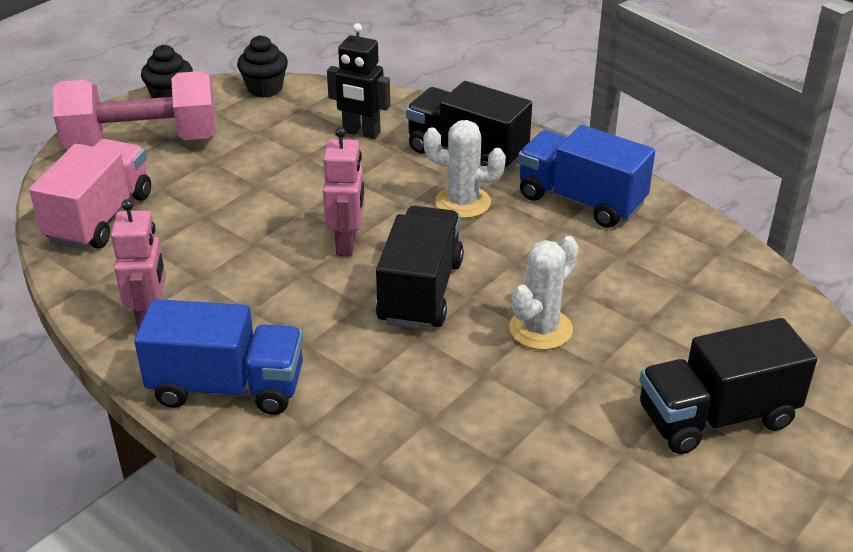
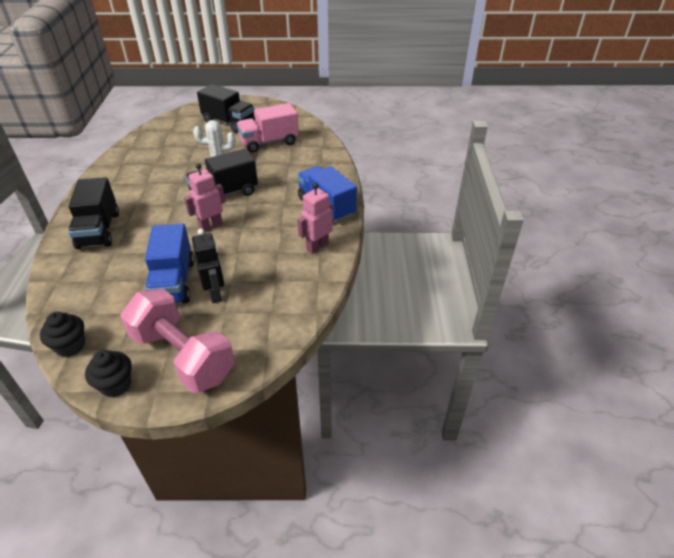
camera: 130 degrees left, 5 degrees up
(100, 217) = (270, 315): pink truck -> pink truck (269, 142)
(361, 132) = (102, 274): black robot -> black robot (215, 294)
(463, 202) = (148, 212): white cactus -> none
(580, 201) = (119, 185): blue truck -> blue truck (174, 282)

